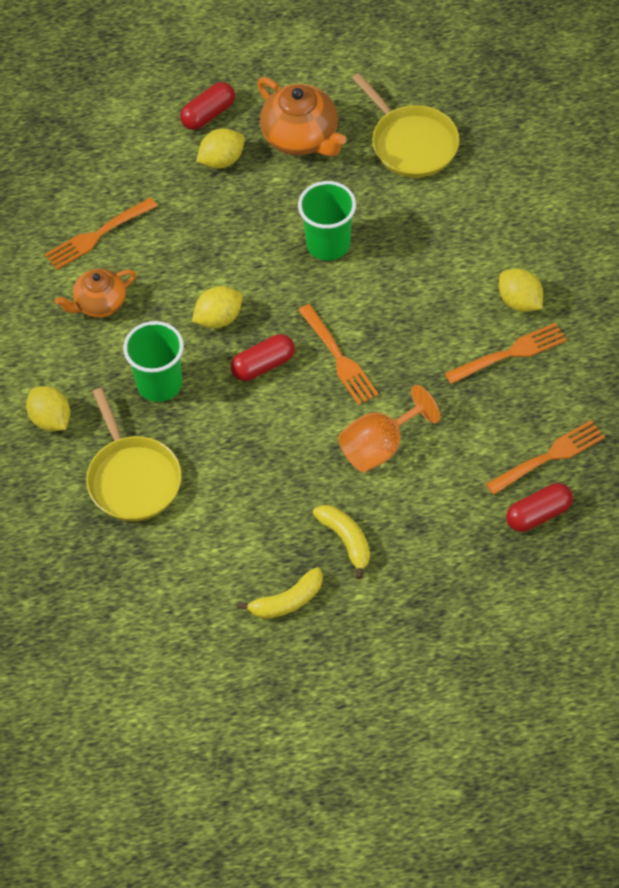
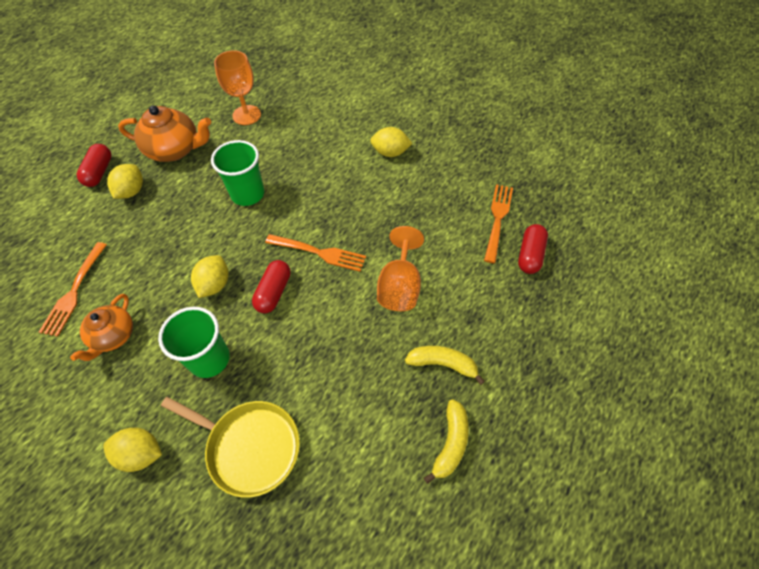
camera: 45 degrees left, 0 degrees up
(411, 143) = (246, 115): yellow pan -> orange goblet
(509, 354) = (415, 182): orange fork -> none

